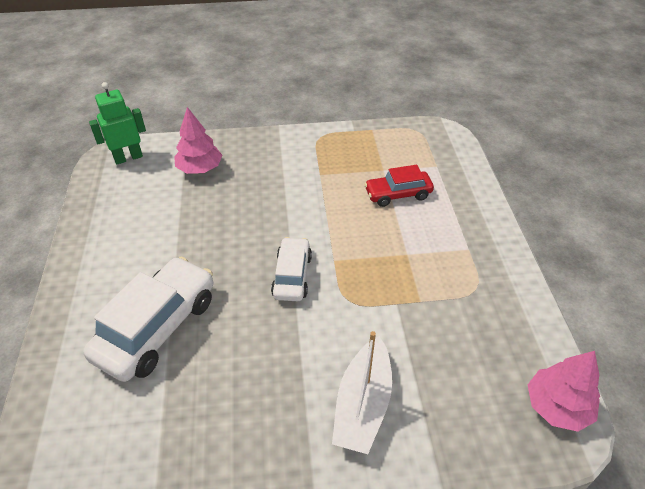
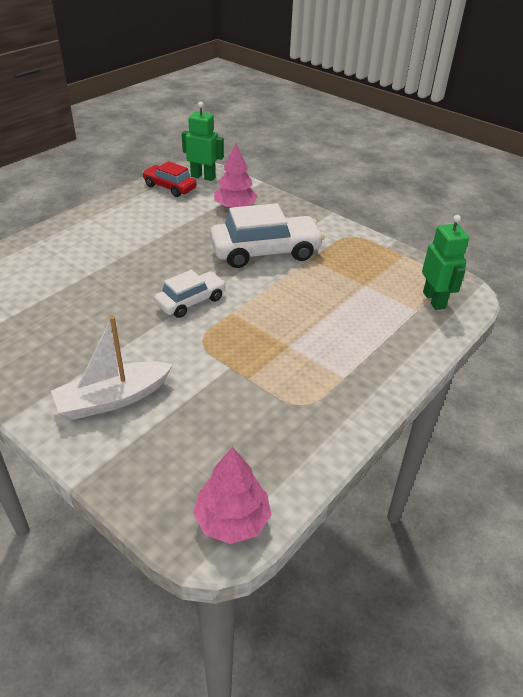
camera: 45 degrees right, 5 degrees down
(157, 327) = (77, 272): white car -> white car (265, 252)
(398, 194) = (349, 307): red car -> red car (169, 187)
(435, 151) = (434, 300): none -> green robot

